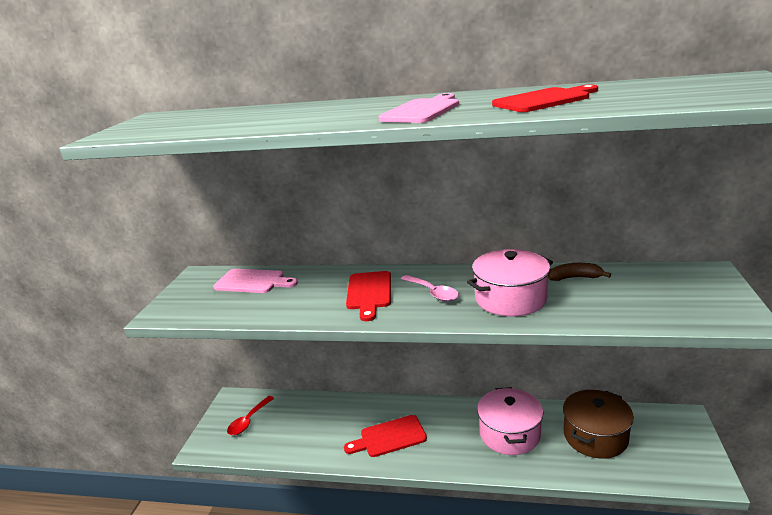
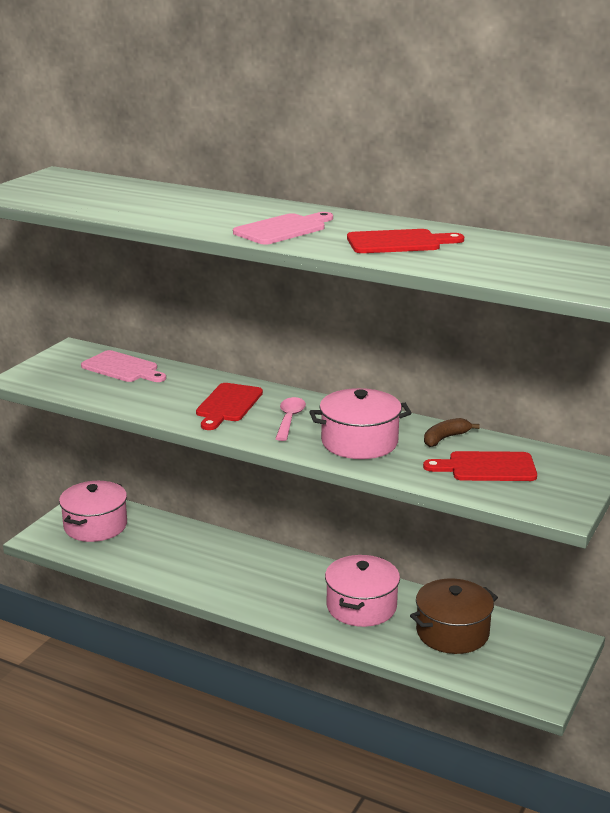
camera: 15 degrees right, 0 degrees up
(249, 420) = (95, 526): red spoon -> pink pot
(389, 437) = (232, 577): red cutting board -> red cutting board (487, 467)
(433, 293) = (289, 419): pink spoon -> pink spoon turned 150 degrees counterclockwise
(575, 278) = (445, 438): brown banana -> brown banana turned 60 degrees counterclockwise

